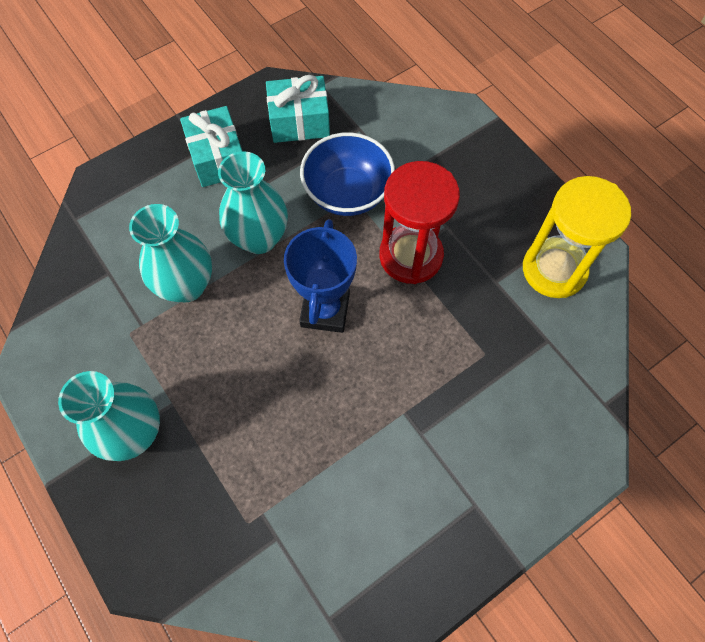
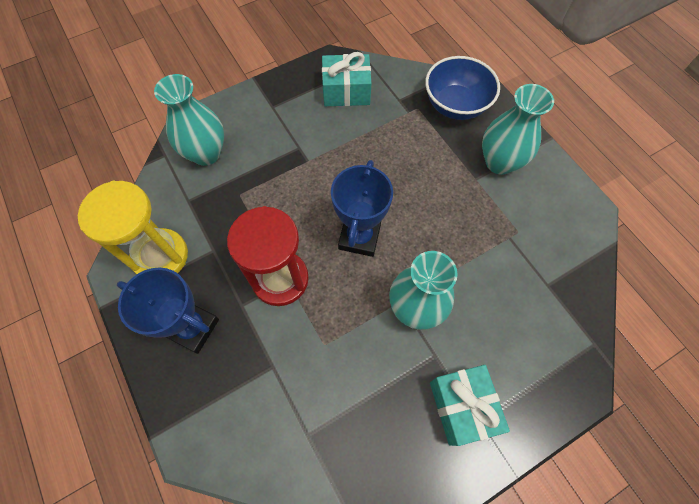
camera: 175 degrees left, 0 degrees up
(186, 285) = (477, 268): turquoise vase -> turquoise vase (206, 153)
(299, 122) = (374, 451): turquoise gift -> turquoise gift (346, 91)
(347, 193) = (329, 350): blue bowl -> blue bowl (455, 105)
(491, 202) = (192, 328): none -> blue trophy

